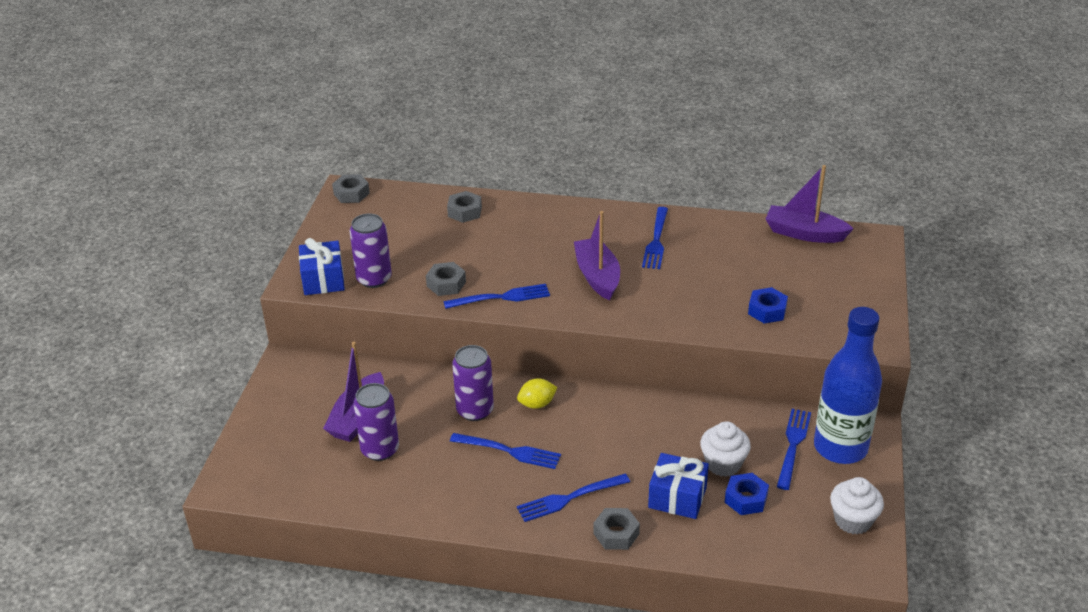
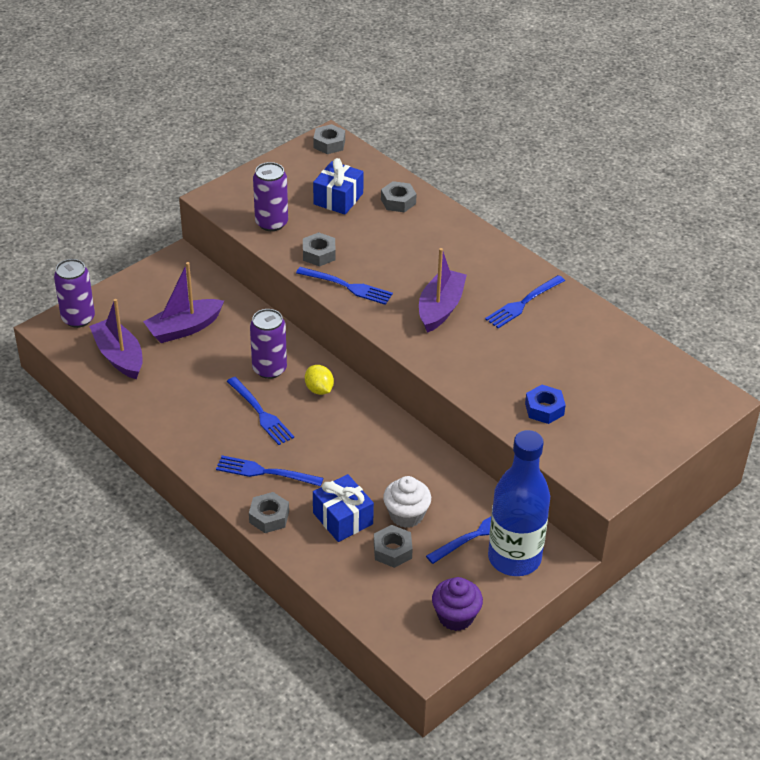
camera: 35 degrees right, 5 degrees up
(323, 280) = (235, 205): blue gift -> blue gift (338, 199)
(380, 449) = (174, 360): purple can -> purple can (78, 318)
(537, 404) = (319, 389): yellow lemon -> yellow lemon turned 45 degrees clockwise
(746, 499) = (392, 550): blue nut -> grey nut
(804, 233) = (660, 362): purple boat -> purple boat (119, 356)
(853, 520) = (455, 616): white cupcake -> purple cupcake

